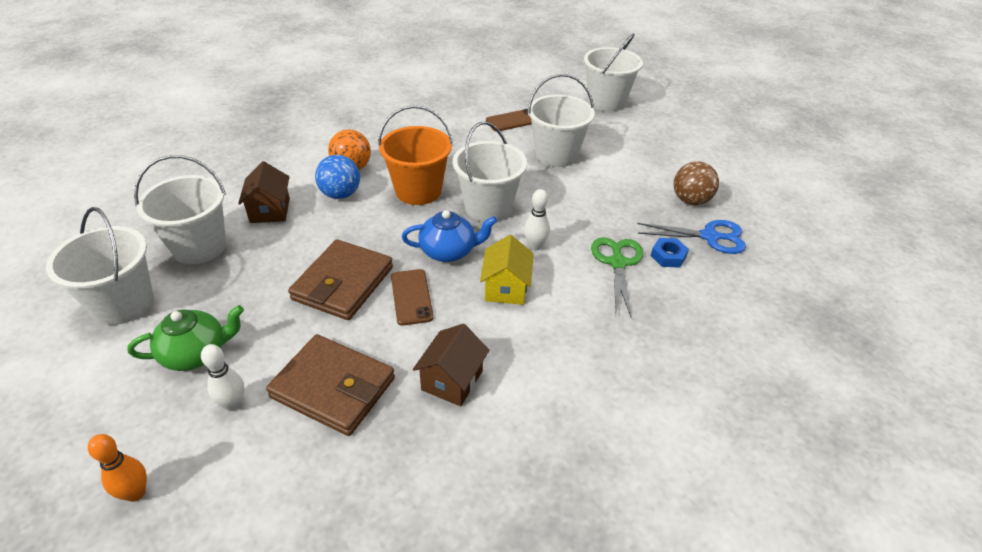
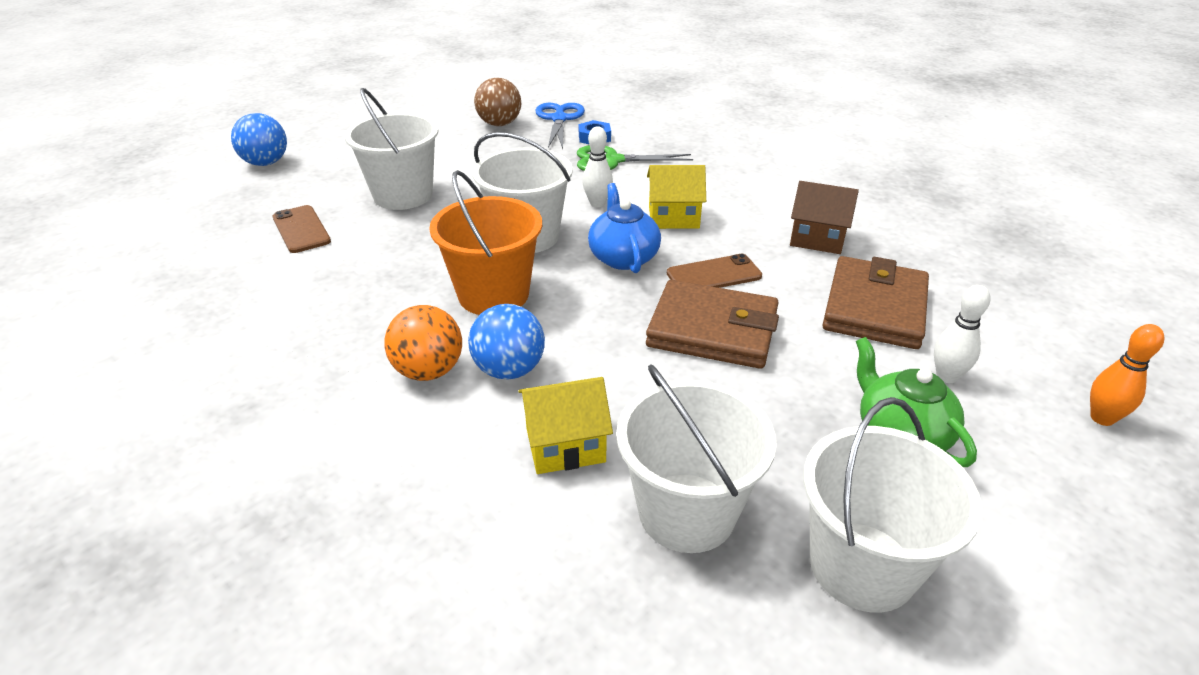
camera: 95 degrees left, 5 degrees down
(270, 210) = (565, 445): brown house -> yellow house
(606, 101) = (266, 163): white bucket -> blue ball

